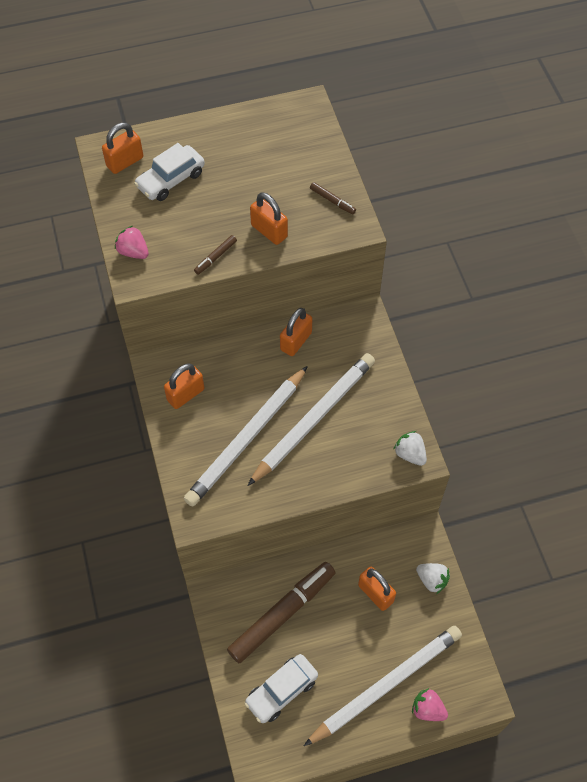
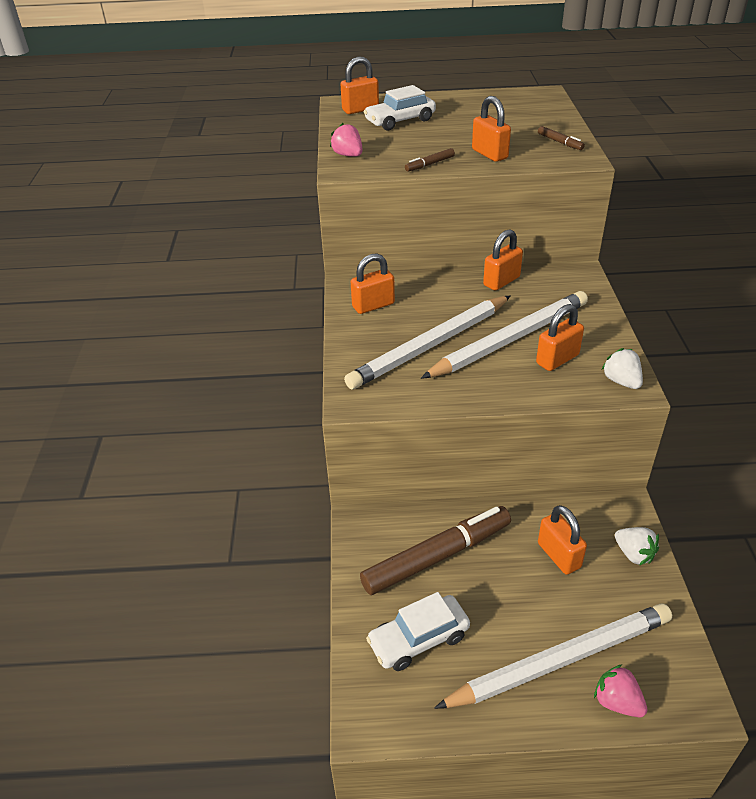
camera: 15 degrees right, 20 degrees down
(356, 437) = (557, 359): none -> orange padlock

